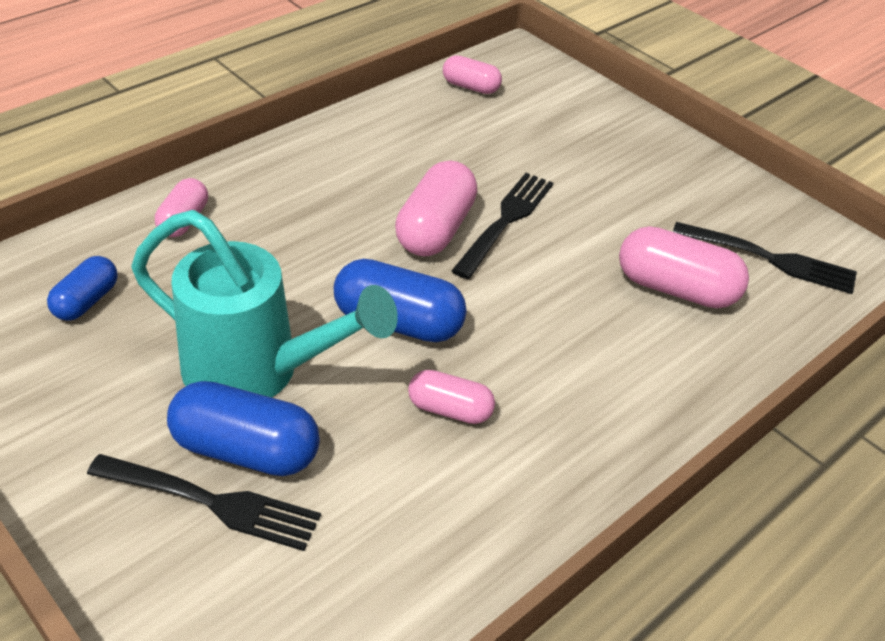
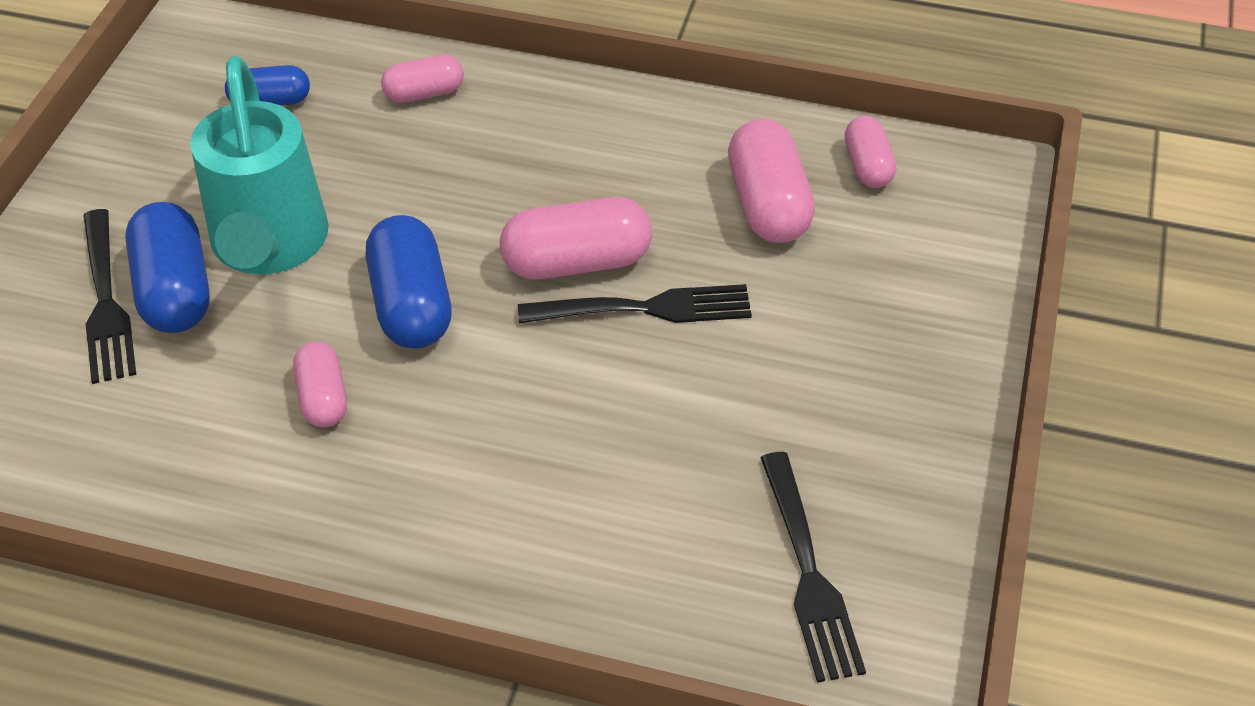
camera: 60 degrees right, 5 degrees up
(676, 289) = (664, 501): pink capsule -> pink capsule (768, 204)

